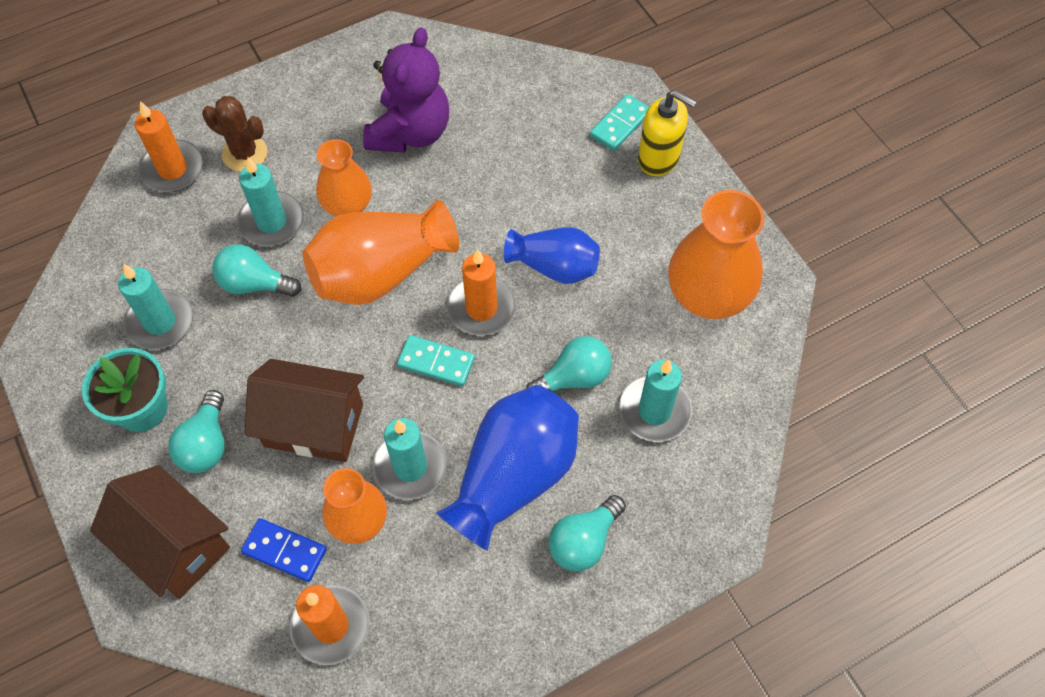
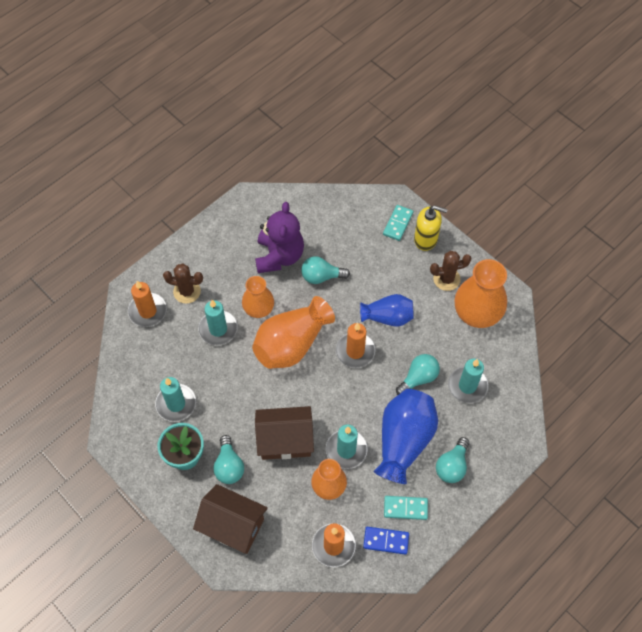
camera: 15 degrees left, 0 degrees up
(254, 284) = (222, 368): turquoise light bulb -> turquoise light bulb (321, 276)
(284, 551) = (294, 513): blue domino -> blue domino (386, 541)
(436, 362) = (340, 388): turquoise domino -> turquoise domino (405, 508)
(673, 228) = (446, 279): none -> brown cactus

